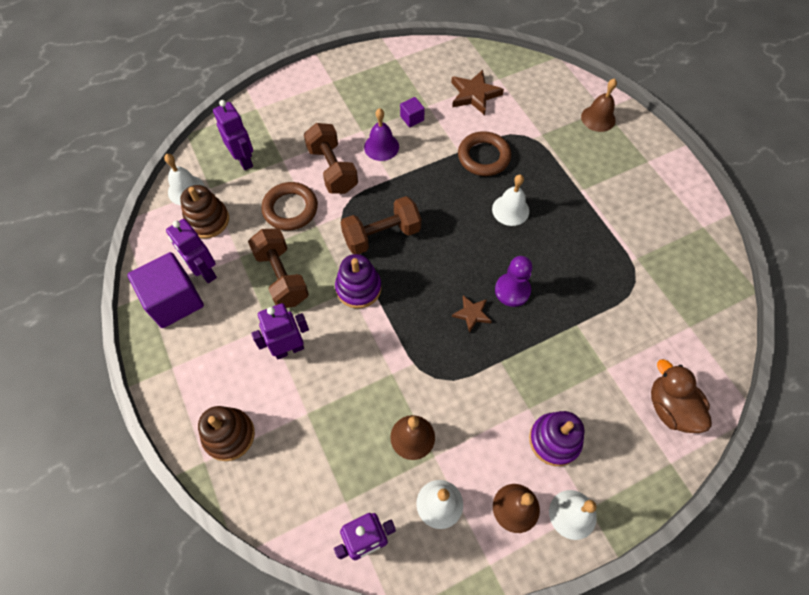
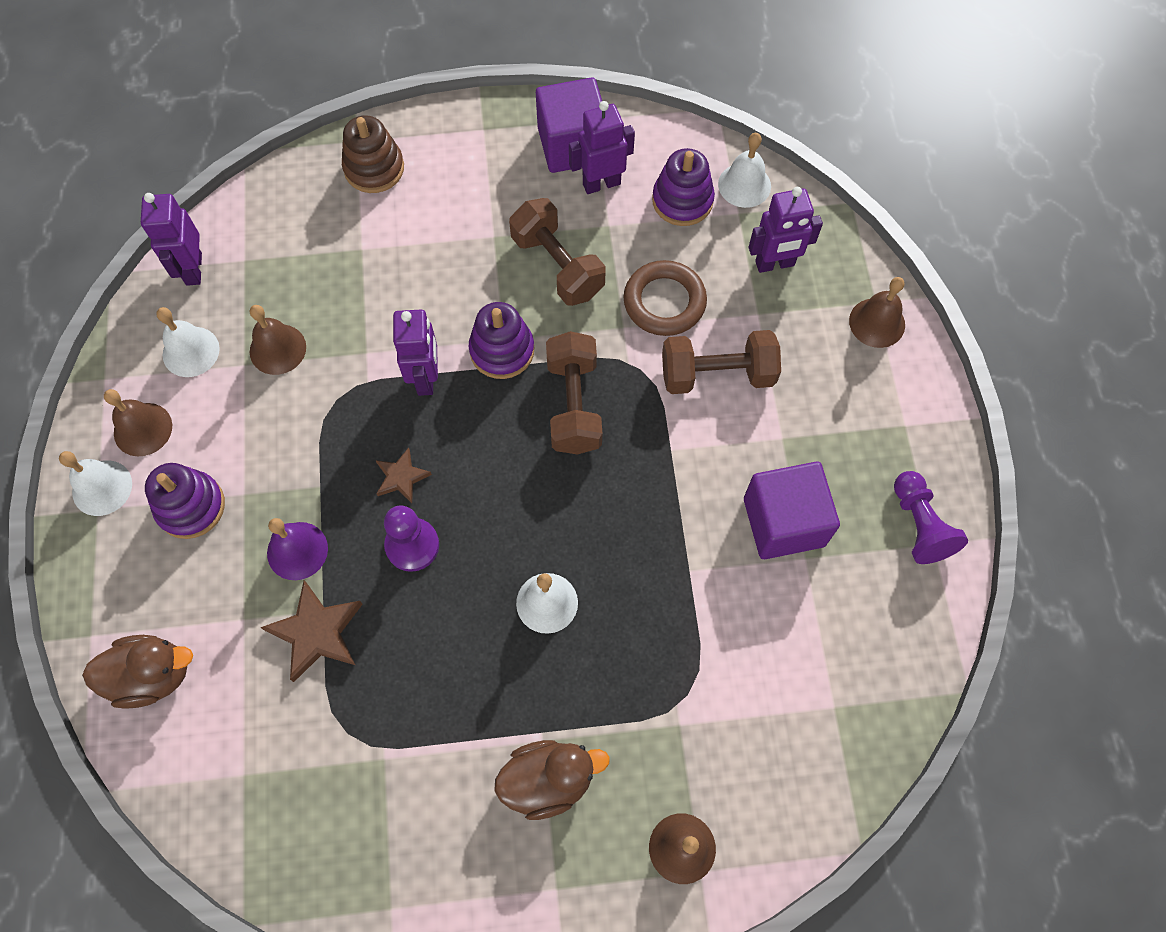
camera: 110 degrees right, 5 degrees up
(207, 220) = (682, 200): brown stacking toy -> purple stacking toy
(270, 105) = (877, 322): none -> brown bell
(281, 277) = (557, 266): brown dumbbell -> brown dumbbell turned 60 degrees clockwise
(289, 349) = (451, 250): purple robot -> purple robot (426, 378)
(381, 147) = (738, 456): purple bell -> purple bell (297, 550)
(388, 65) = (919, 525): none -> purple pawn
(412, 118) = (784, 522): purple cube -> purple cube, size x2.18
(474, 95) = (807, 646): brown star -> brown star (316, 632)
(483, 157) = (664, 605): brown ring -> none
(601, 180) = (548, 780): none -> brown duck

